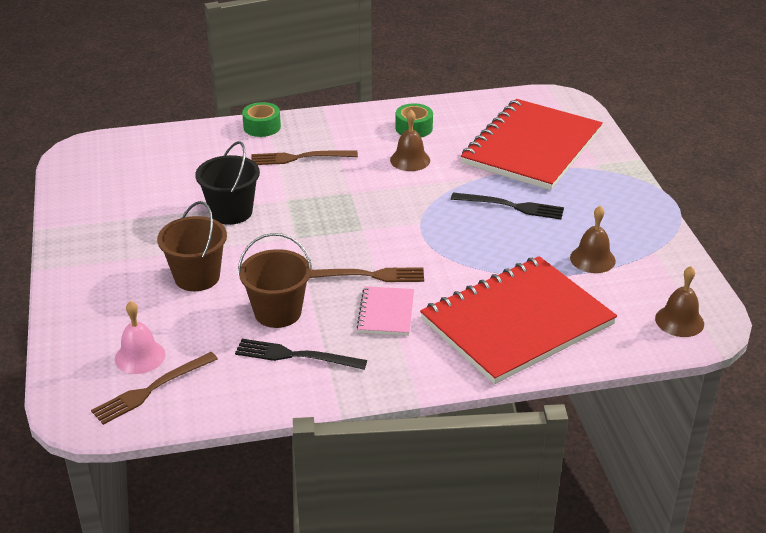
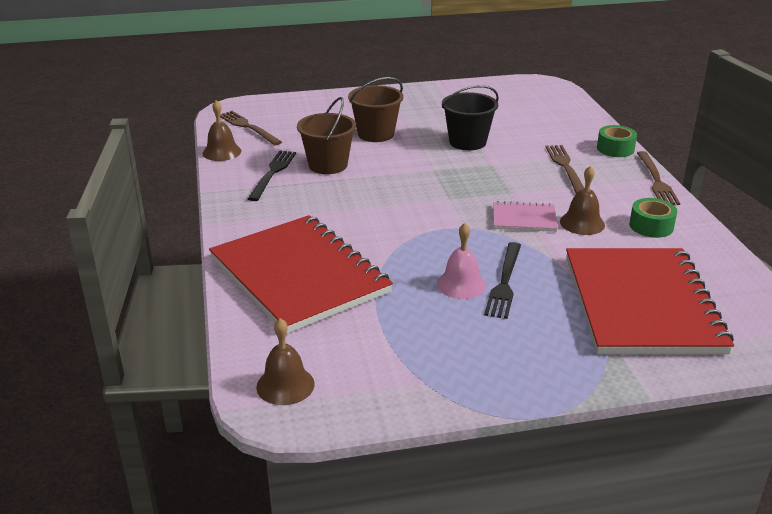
camera: 90 degrees right, 5 degrees down
(140, 356) = (284, 121): pink bell -> pink bell (461, 284)
(368, 275) = (376, 201): brown fork -> brown fork (656, 180)
(386, 312) = (322, 210): pink notebook -> pink notebook (524, 219)
(531, 147) = (642, 304): red notebook -> red notebook turned 60 degrees clockwise
(592, 259) = (405, 331): brown bell -> brown bell (222, 152)

